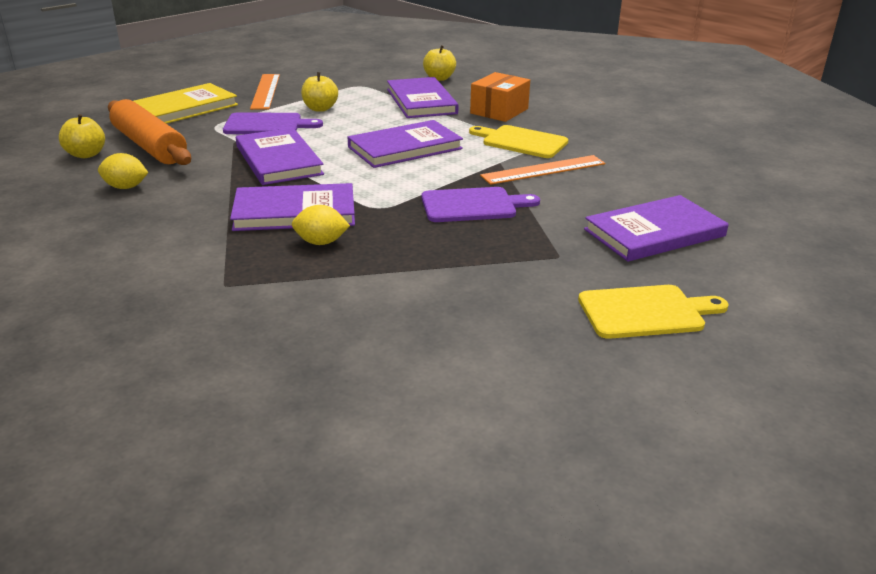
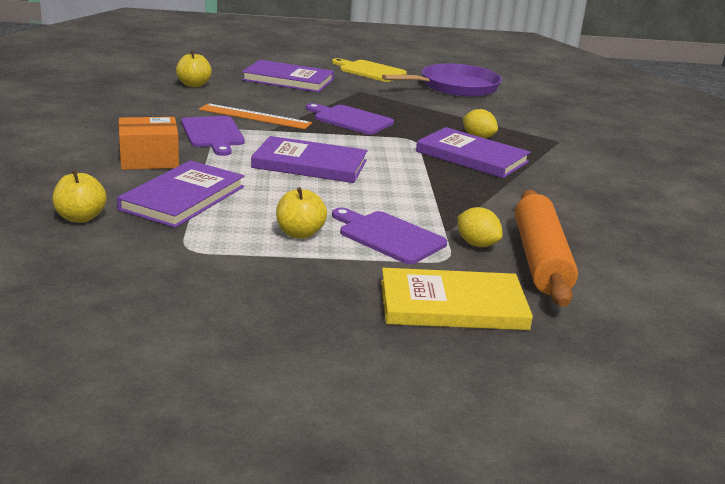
camera: 140 degrees left, 5 degrees down
(86, 154) = (616, 275): yellow apple -> yellow apple (194, 85)
(126, 187) = (589, 222): yellow lemon -> yellow lemon (476, 244)
(265, 91) = (313, 292): orange ruler -> none
(279, 160) = (431, 195): purple book -> none
(490, 343) = (455, 87): none -> purple pan
(521, 141) = (213, 134): yellow cutting board -> purple cutting board

